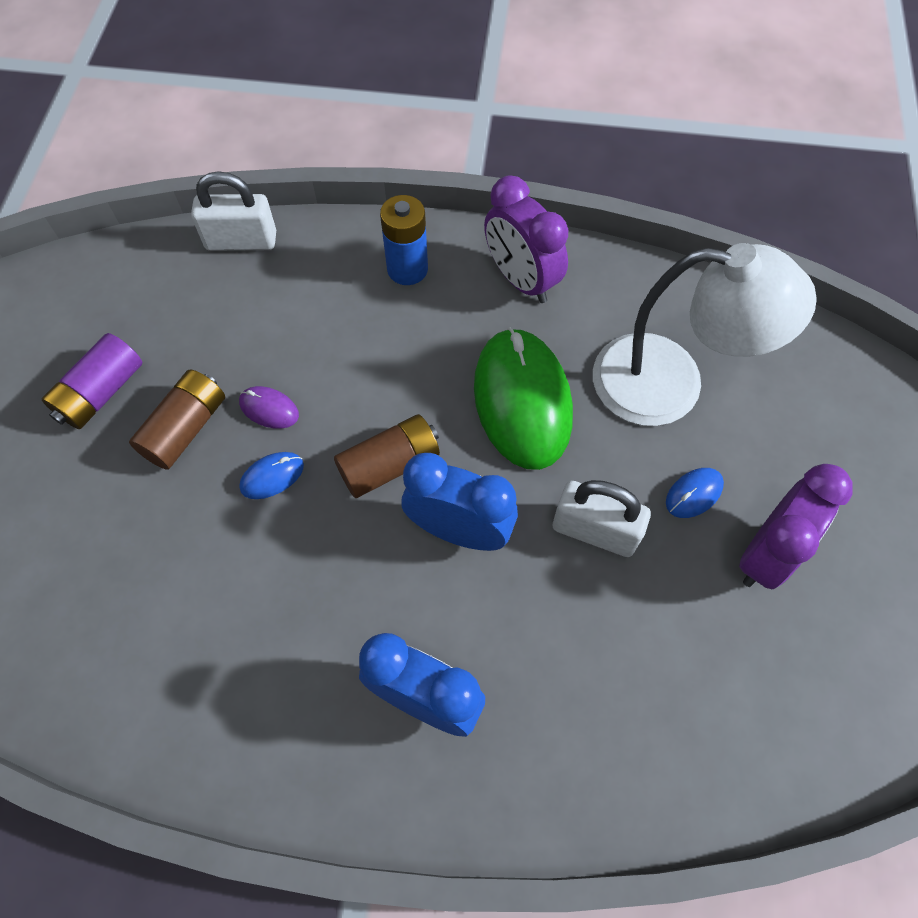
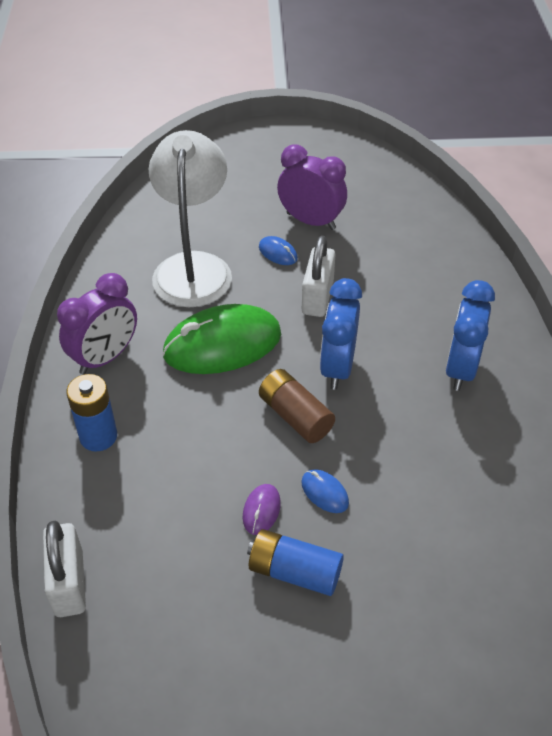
camera: 100 degrees left, 15 degrees down
(101, 393) = (271, 661): purple battery -> none
(185, 428) = (294, 572): brown battery -> blue battery

